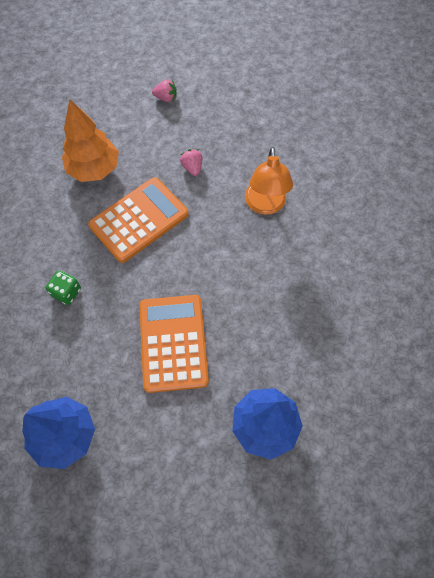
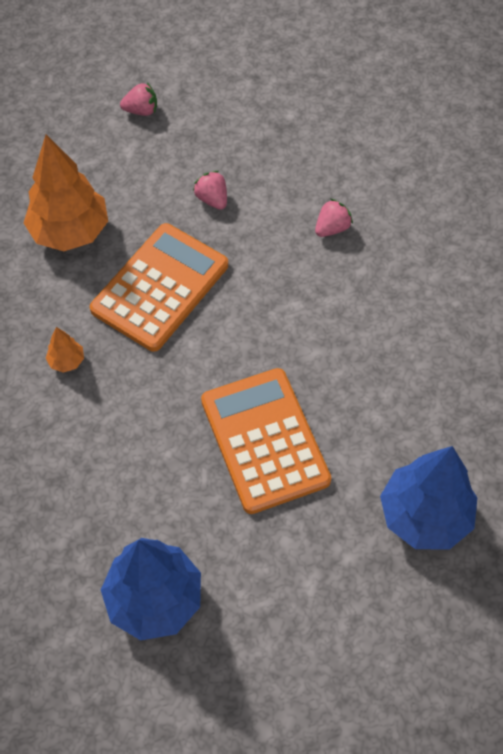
camera: 15 degrees left, 5 degrees down
(63, 256) = (66, 361): none -> orange tree
(66, 292) = (90, 410): green dice -> none
(265, 205) = (332, 228): orange lamp -> pink strawberry

